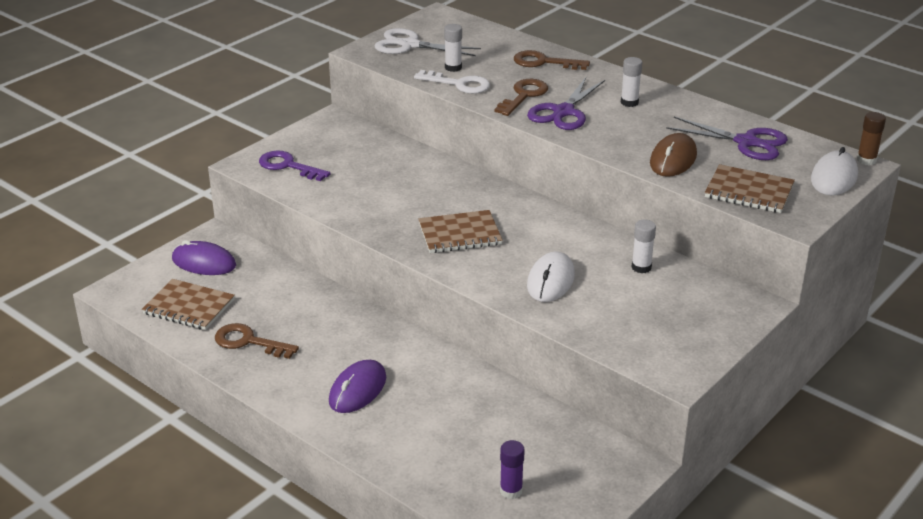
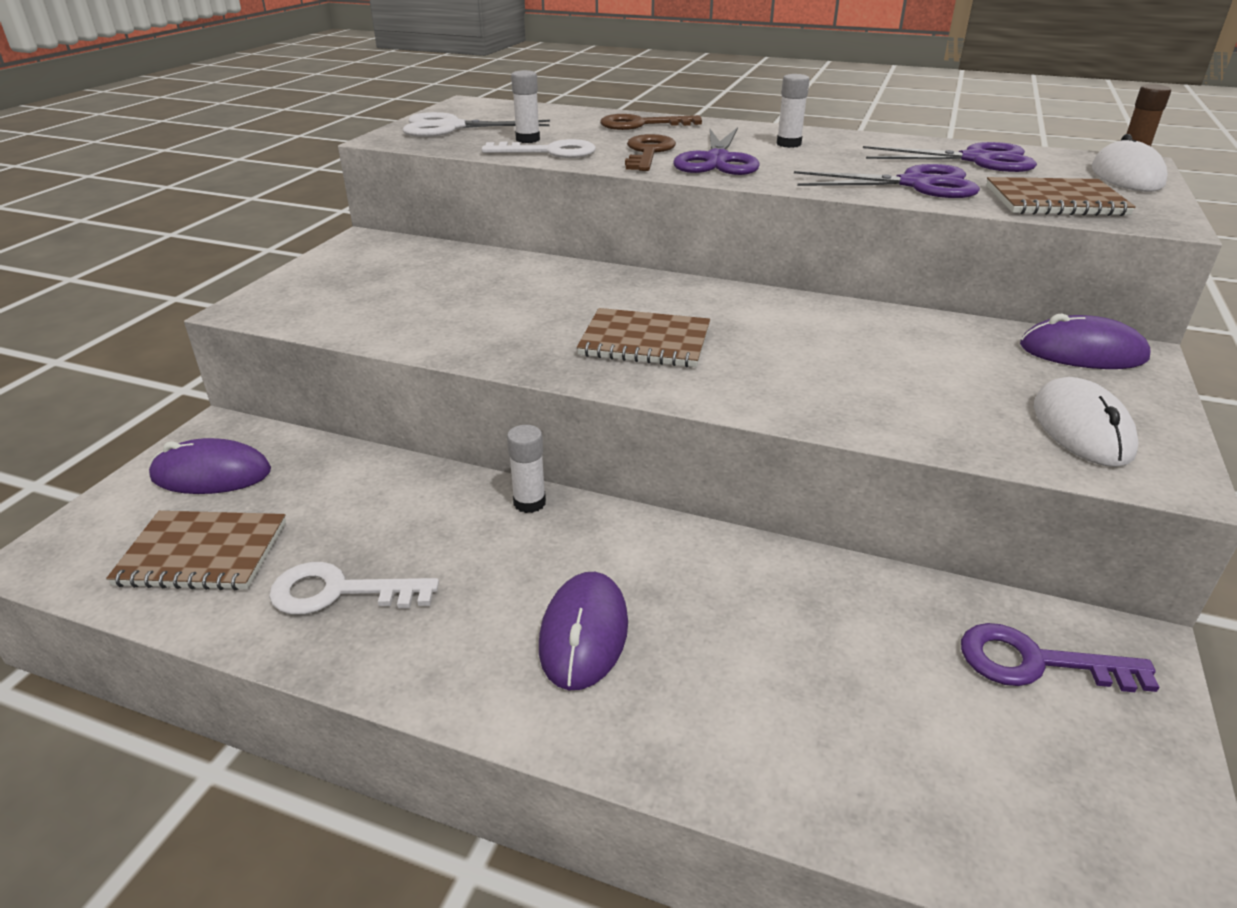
camera: 20 degrees left, 0 degrees up
(248, 342) = (339, 592): brown key -> white key
(288, 166) = (321, 300): purple key -> purple key (1036, 662)
(460, 234) = (645, 342): brown notebook -> brown notebook turned 45 degrees clockwise
(511, 491) = (994, 768): purple glue stick -> none
(551, 280) = (833, 377): white mouse -> white mouse (1082, 428)
(641, 267) = (936, 337): white glue stick -> white glue stick (529, 503)
(673, 159) = (915, 184): brown mouse -> purple scissors
(724, 296) = (1082, 352): none -> purple mouse

